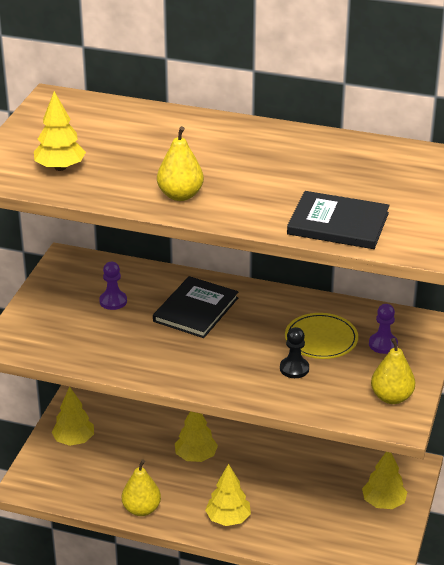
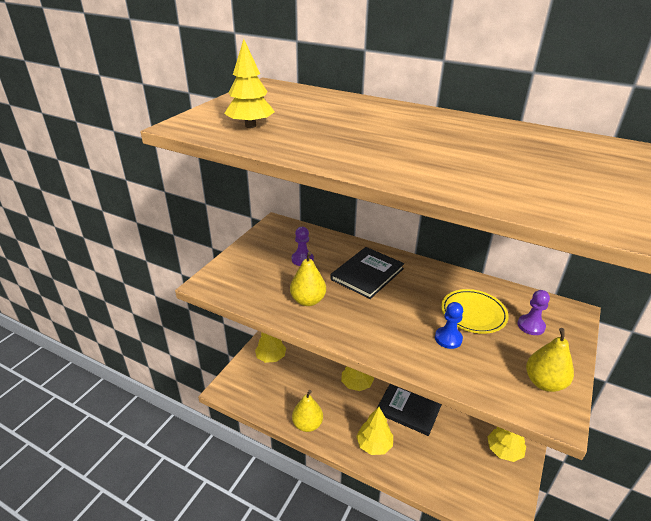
camera: 10 degrees right, 0 degrees up
(180, 195) = (358, 155): yellow pear -> yellow pear (308, 300)
(294, 368) = (448, 338): black pawn -> blue pawn
(338, 223) = (531, 196): black book -> black book (409, 408)

